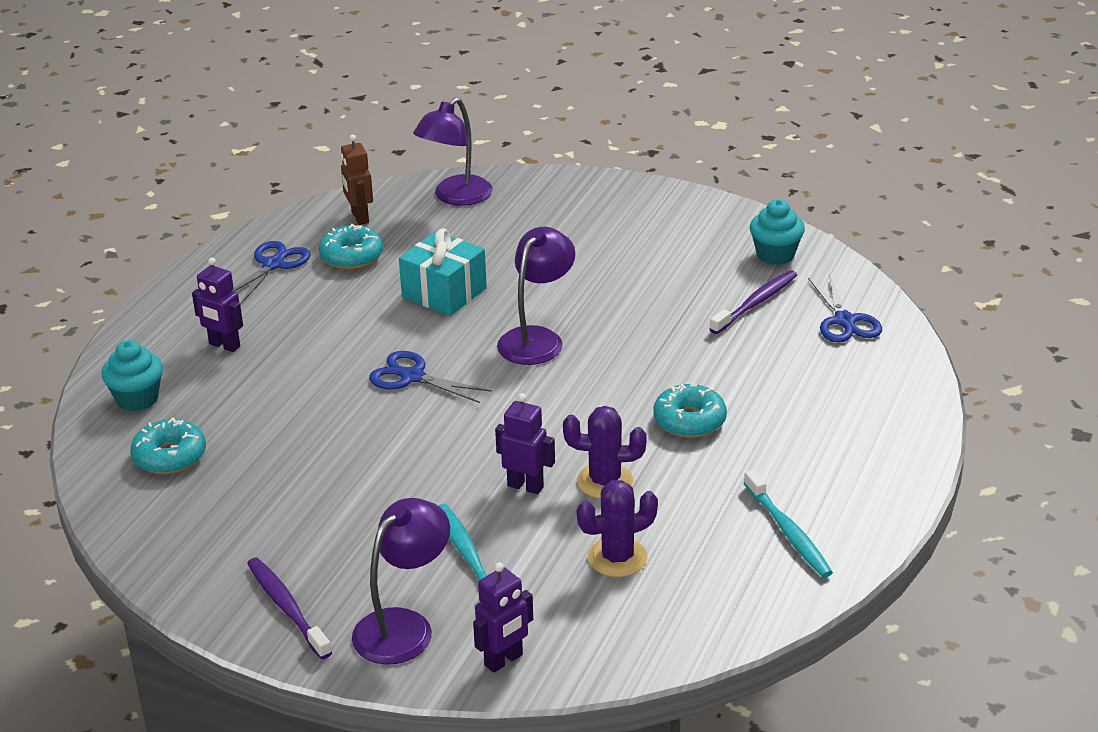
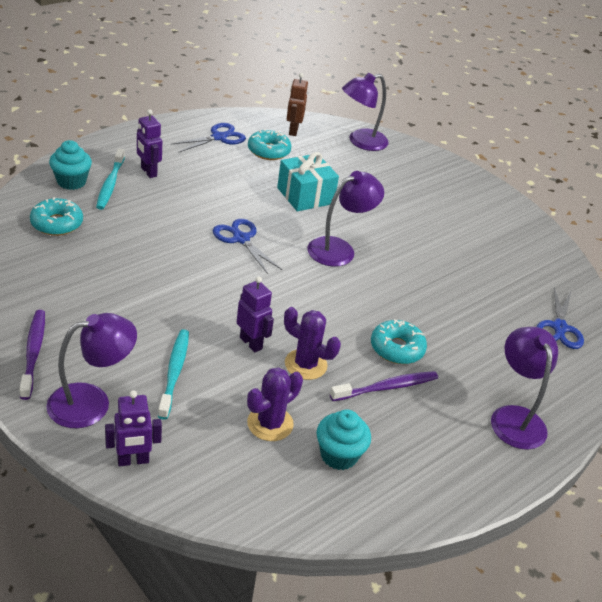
camera: 20 degrees right, 5 degrees up
(617, 558) = (270, 424): purple cactus -> purple cactus turned 45 degrees counterclockwise
(755, 303) = (504, 288): purple toothbrush -> purple toothbrush (386, 387)
(775, 255) = (542, 261): turquoise cupcake -> turquoise cupcake (339, 455)
(788, 532) = (405, 464): turquoise toothbrush -> turquoise toothbrush (110, 184)
(864, 435) = (514, 417): none -> purple lamp

